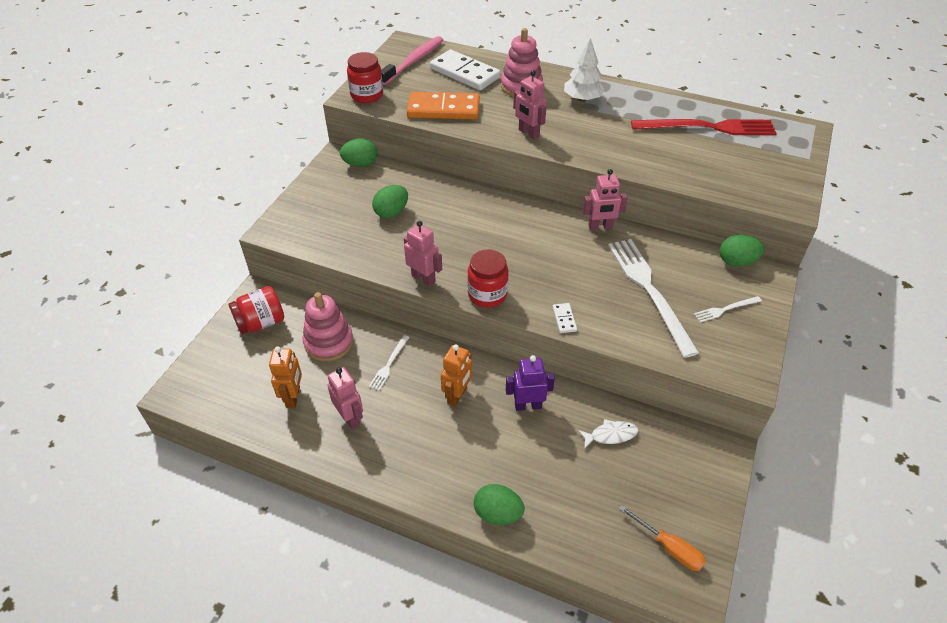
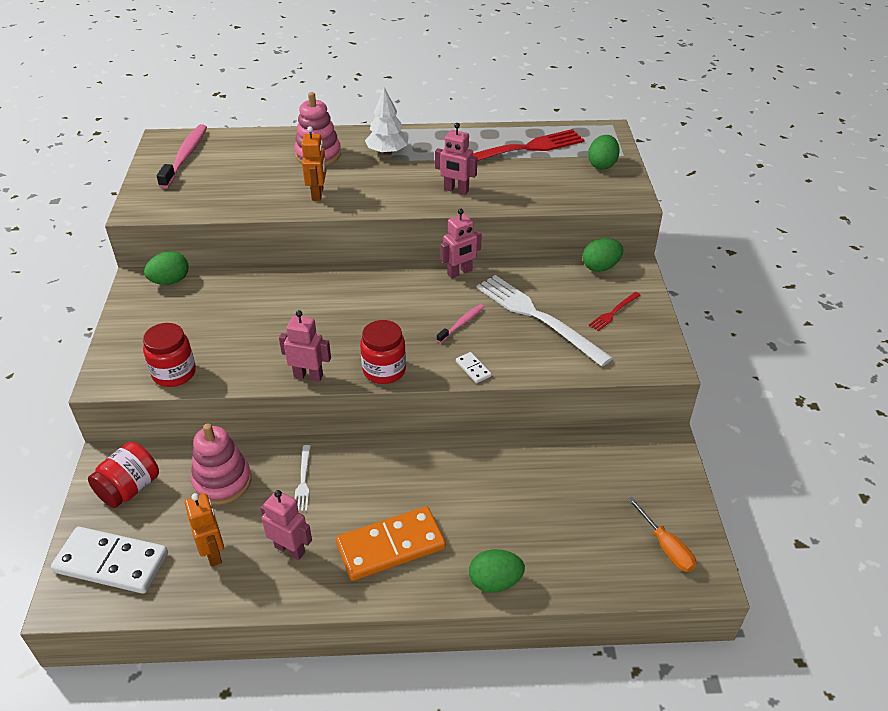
camera: 25 degrees left, 5 degrees down
(367, 95) = (152, 204): red jar -> red jar (174, 373)
(391, 212) = (235, 321): green egg -> green egg (602, 165)
(443, 109) = (248, 197): orange domino -> orange domino (391, 546)
(457, 395) = (392, 485): orange robot -> orange robot (318, 194)
(464, 73) = (250, 156): white domino -> white domino (111, 563)
(528, 133) = (352, 198): pink robot -> pink robot (456, 190)
(528, 405) = (468, 469): purple robot -> none
(576, 274) = (461, 323): none -> pink toothbrush
(610, 435) = (561, 467): white fish -> none
(669, 547) = (666, 547): orange screwdriver -> orange screwdriver turned 45 degrees clockwise
(725, 309) = (613, 312): white fork -> red fork

